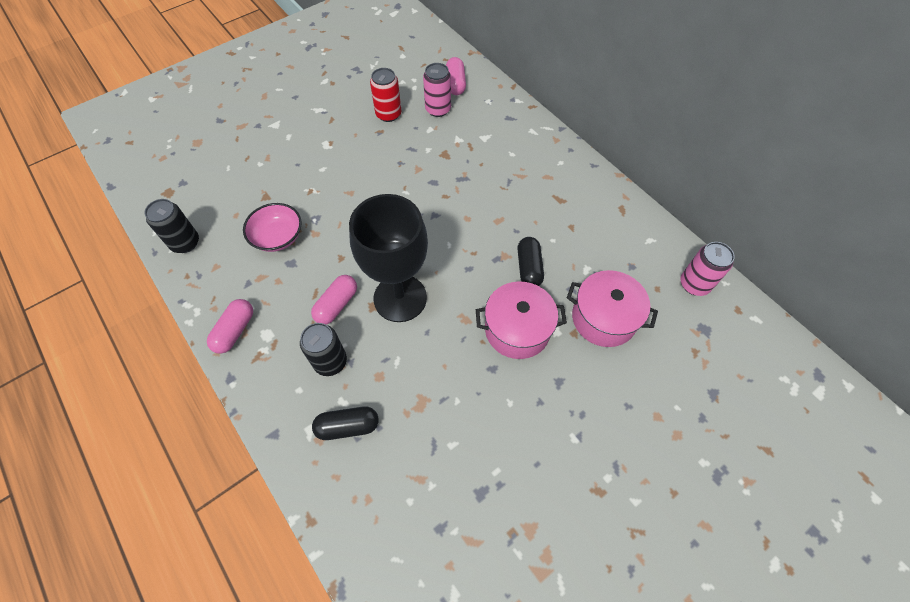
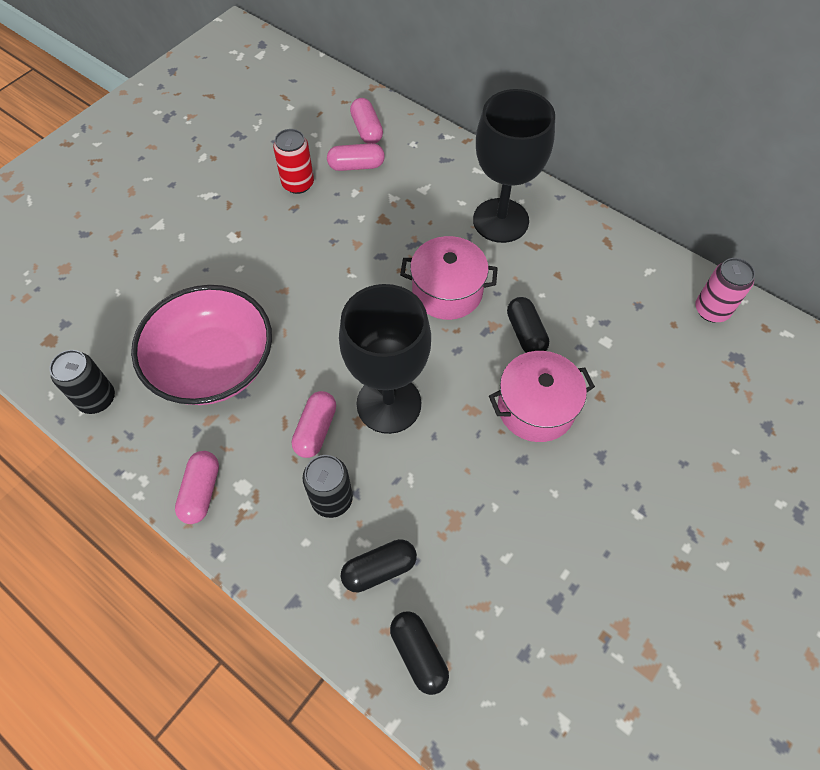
camera: 15 degrees left, 0 degrees up
(278, 237) = (213, 365): pink bowl -> pink bowl, size x1.86
(355, 503) = (418, 654): none -> black capsule
(438, 109) = (356, 166): pink can -> pink capsule
(538, 174) = (500, 220): none -> black goblet
(603, 318) = (626, 372): pink pot -> pink pot (447, 291)

